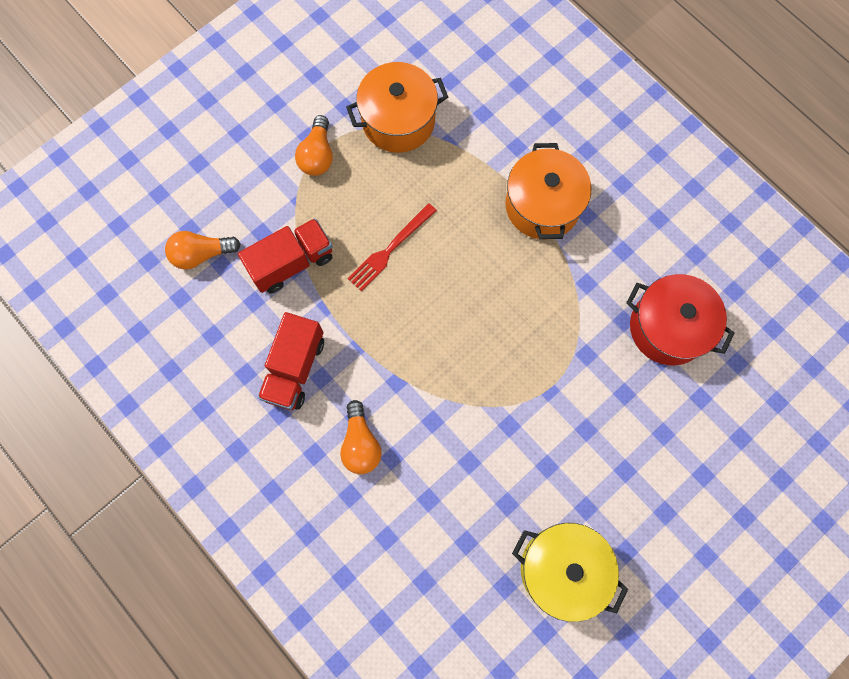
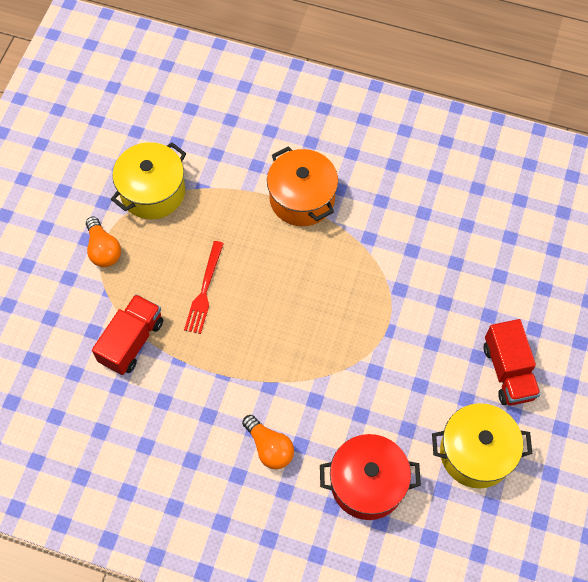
camera: 30 degrees left, 10 degrees down
(201, 254) = (53, 373): orange light bulb -> none
(294, 368) = (183, 420): red truck -> red truck (508, 371)
(398, 121) = (153, 192): orange pot -> yellow pot
(668, 328) = (446, 239): red pot -> red pot (367, 483)

